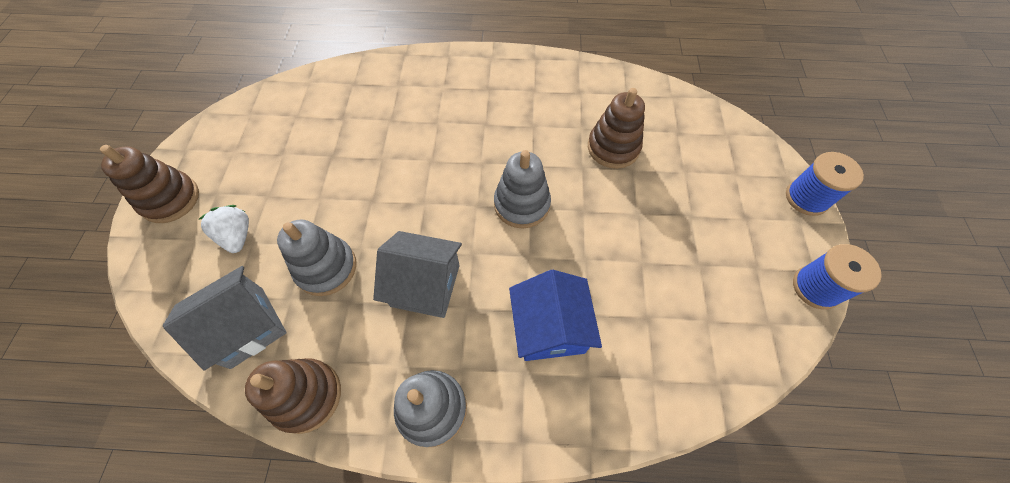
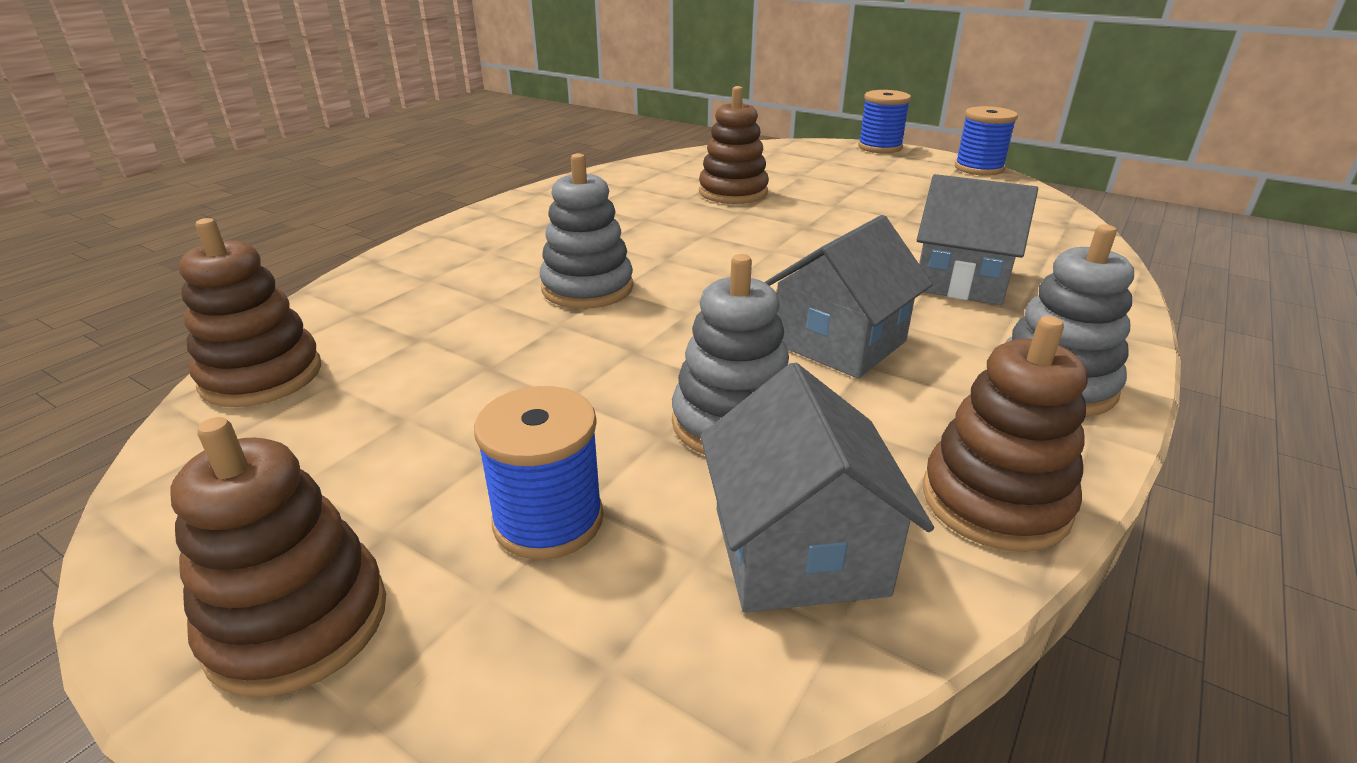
camera: 60 degrees left, 30 degrees down
(237, 236) = (548, 520): white strawberry -> blue spool
(290, 92) = (261, 376): none -> brown stacking toy
(522, 204) = (762, 252): grey stacking toy -> grey stacking toy (587, 288)
(550, 328) = (961, 281): blue house -> grey house

